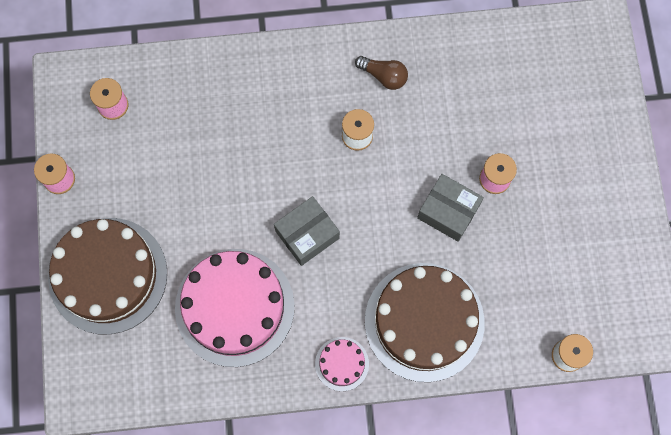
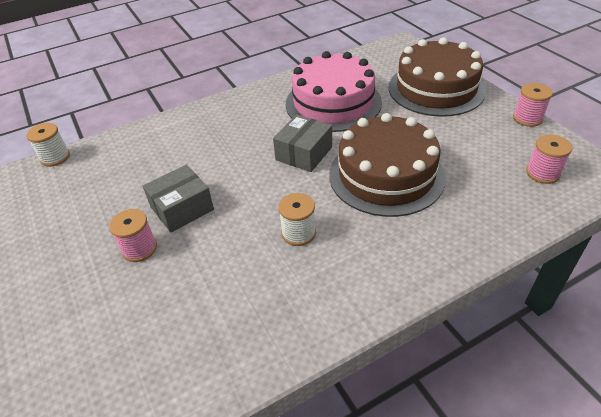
camera: 160 degrees right, 30 degrees down
(342, 364) = (237, 103): pink cake -> none
(383, 76) = (298, 298): brown light bulb -> none
(424, 322) = (182, 139): brown cake -> brown cake (386, 175)
(448, 211) = (182, 208): grey box -> grey box turned 45 degrees counterclockwise

